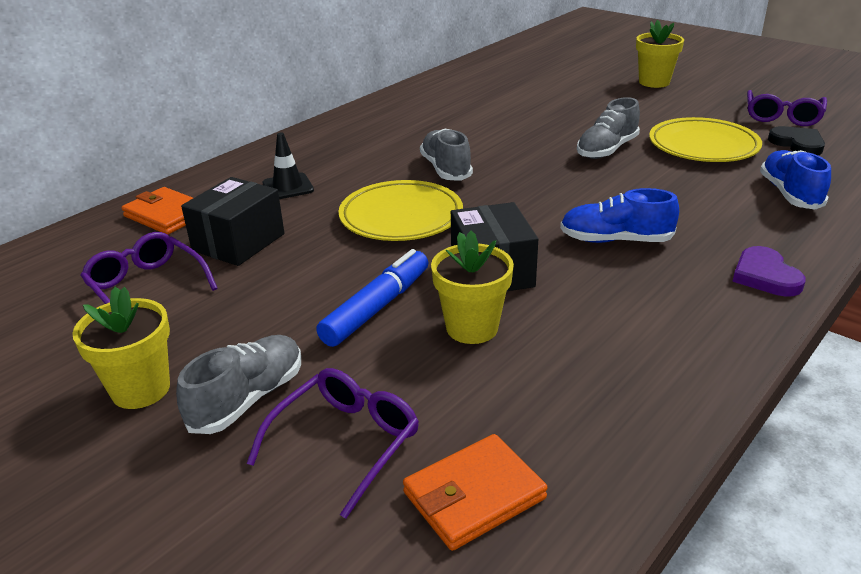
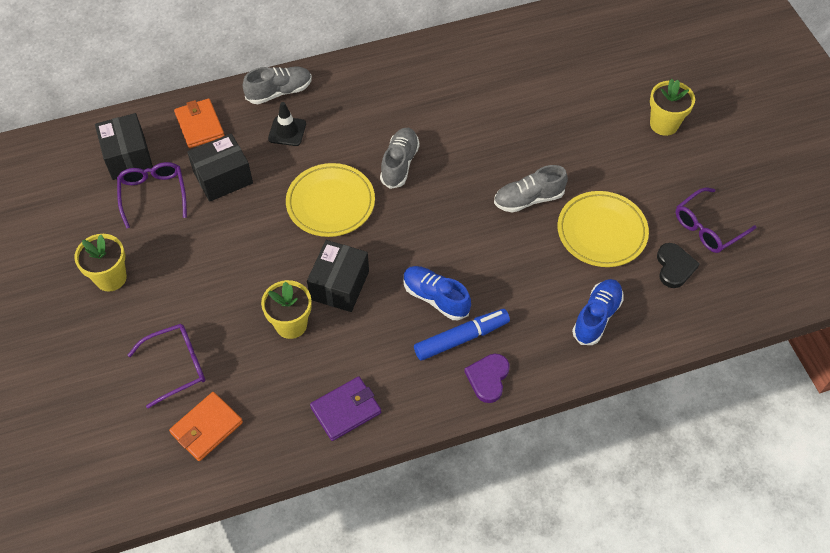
camera: 30 degrees right, 25 degrees up
(79, 268) = (128, 157): none -> black box
(248, 399) = (153, 313): grey shoe -> grey shoe (279, 92)
(377, 307) = (256, 280): blue marker -> blue marker (461, 338)
(474, 495) = (207, 428): orange wallet -> orange wallet turned 45 degrees counterclockwise
(649, 376) = (346, 410): none -> purple wallet

